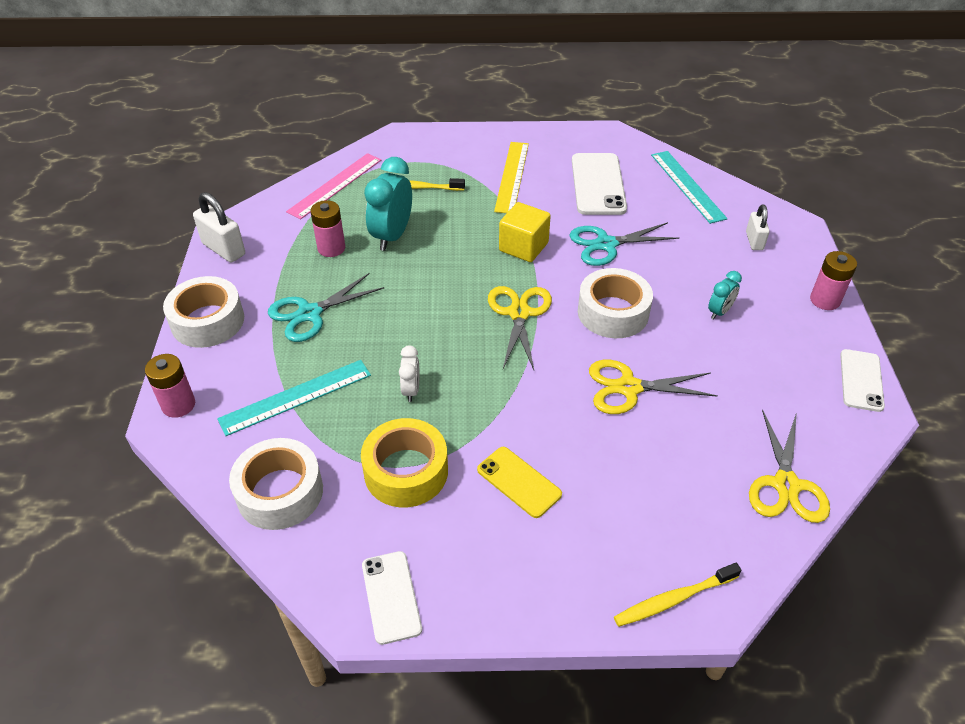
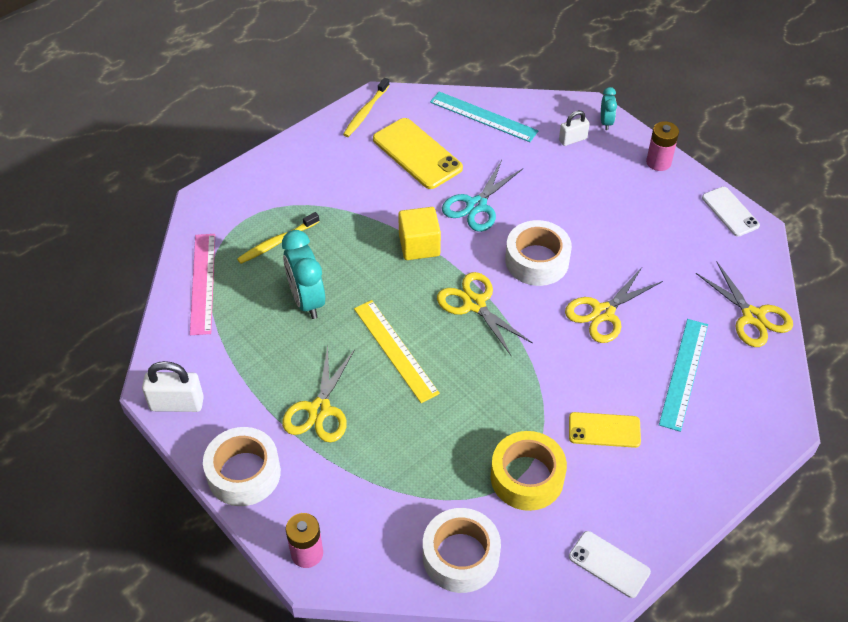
camera: 40 degrees left, 5 degrees up
(296, 397) = (388, 481): turquoise ruler -> turquoise ruler (683, 373)
(309, 313) = (319, 410): turquoise scissors -> yellow scissors
(331, 248) = (269, 343): pink battery -> none
(411, 390) = (465, 417): white clock -> none
(512, 176) = (343, 186): yellow ruler -> yellow ruler (395, 350)
(598, 184) = (417, 154): white phone -> yellow phone
(674, 599) = (761, 437): yellow toothbrush -> yellow toothbrush (366, 112)
(719, 312) = (604, 214): turquoise clock -> turquoise clock (606, 122)
(754, 241) = (572, 139): white padlock -> white padlock turned 75 degrees counterclockwise

